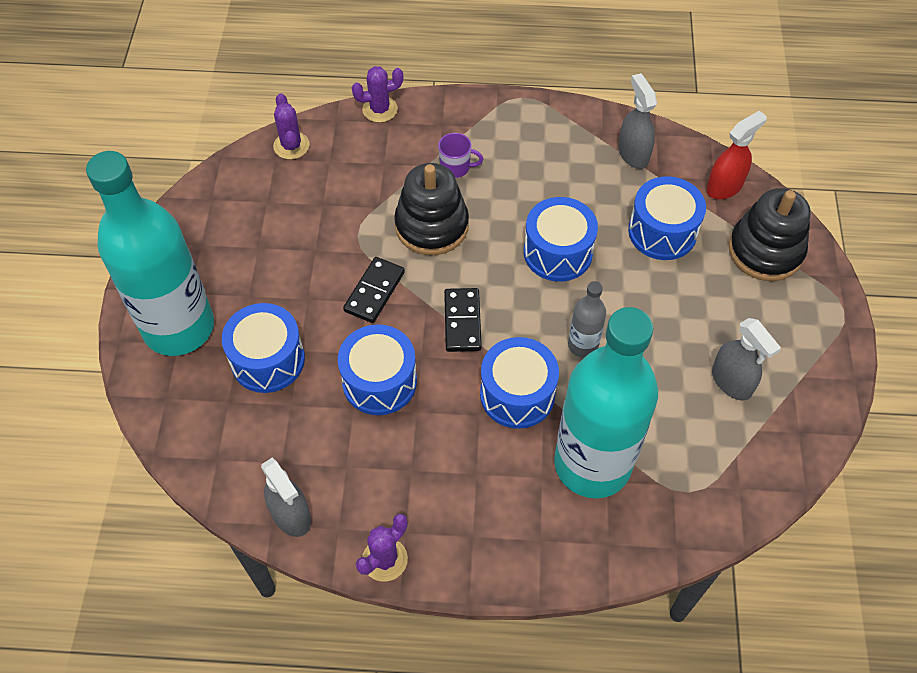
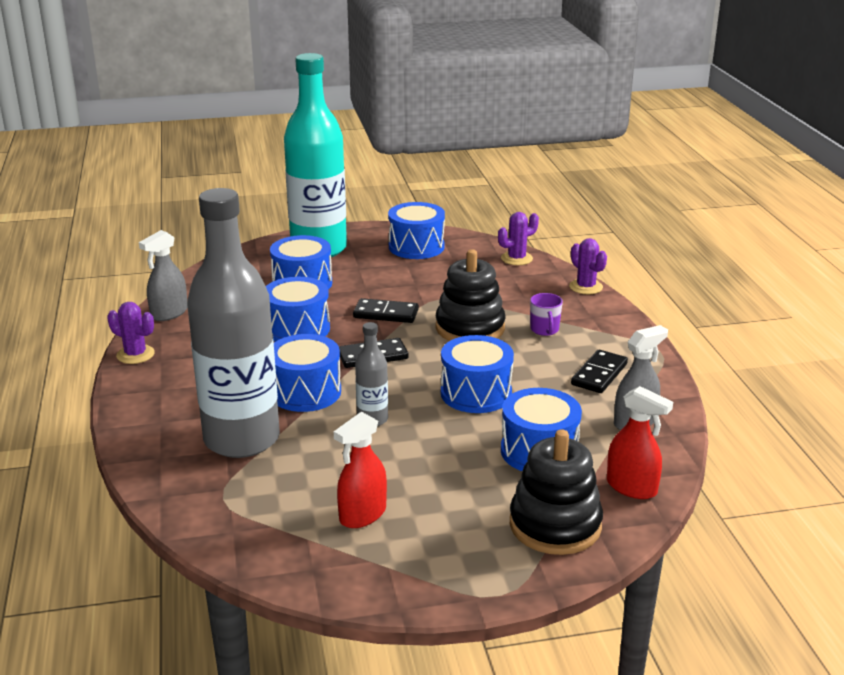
camera: 75 degrees right, 30 degrees down
(219, 228) = (416, 247): none -> blue drum
(550, 152) = (599, 374): none -> black domino
(592, 464) = (242, 439): turquoise bottle -> grey bottle
(731, 382) = (362, 515): grey spray bottle -> red spray bottle

